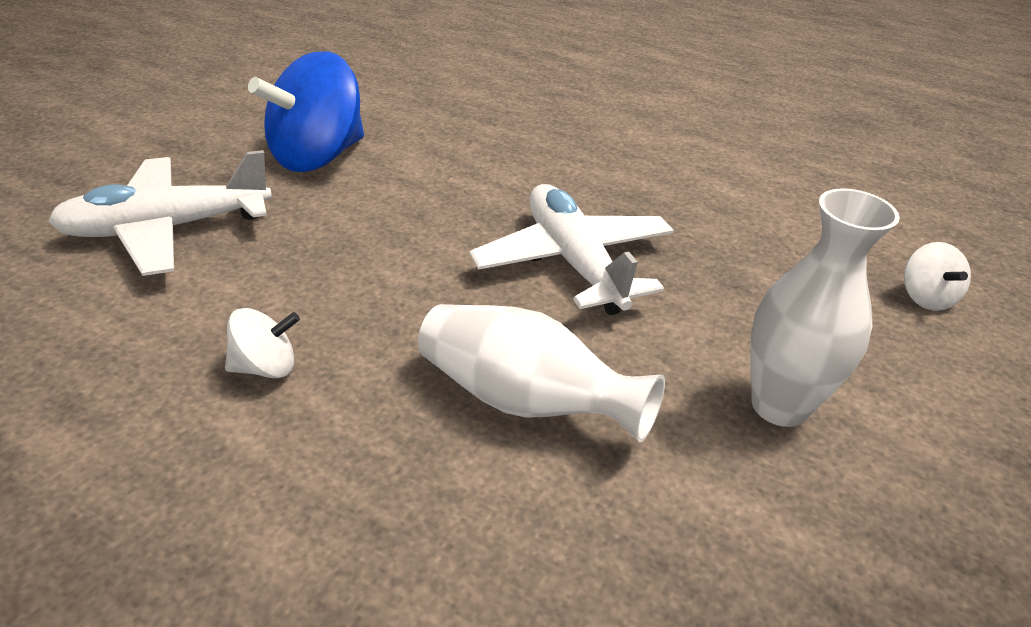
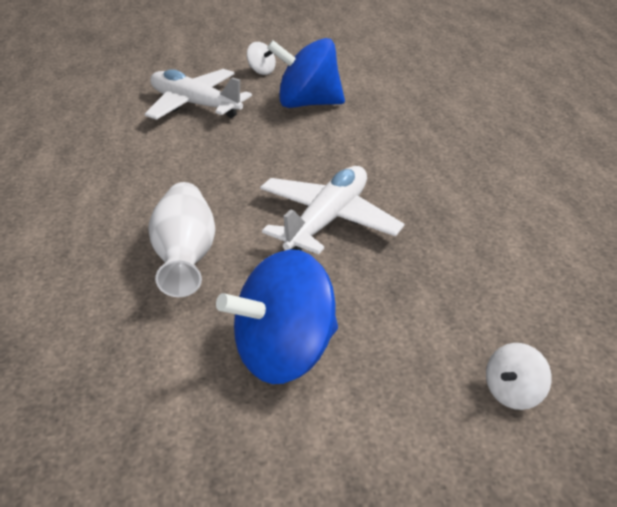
camera: 55 degrees right, 0 degrees up
(266, 367) = (132, 177): white spinning top -> white spinning top (261, 71)
(779, 405) = (284, 352): white vase -> blue spinning top

